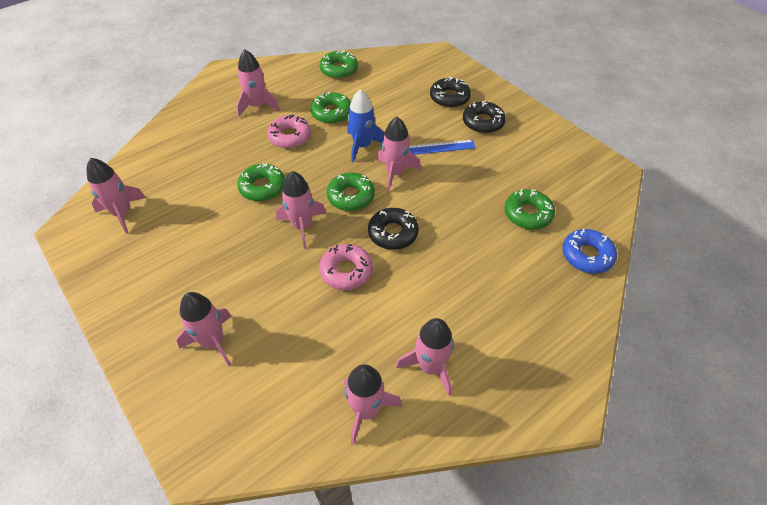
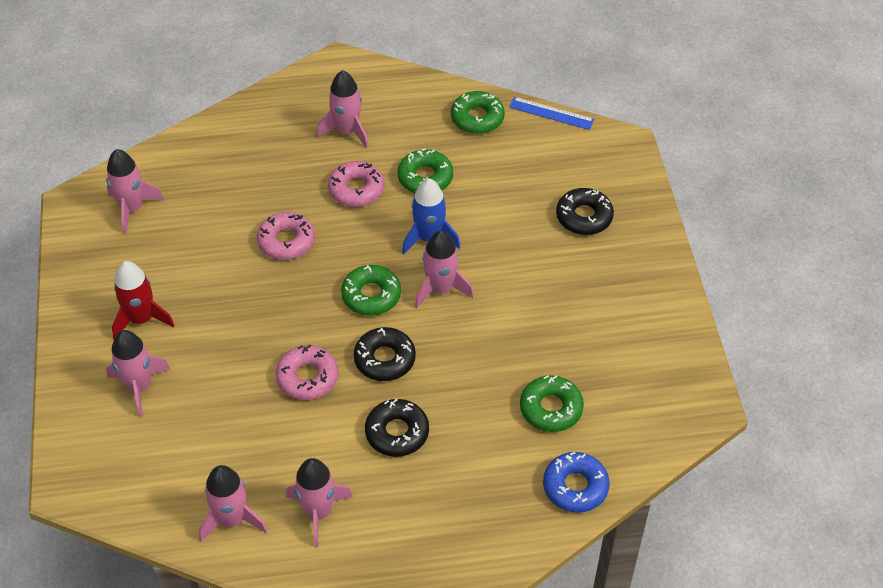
camera: 30 degrees right, 0 degrees up
(181, 289) = (141, 319): none -> red rocket
(262, 187) = (286, 241): green donut -> pink donut
(302, 226) = (297, 307): pink rocket -> none
(439, 147) = (517, 279): blue ruler -> blue ruler (551, 113)
(483, 122) = (597, 269): black donut -> black donut (397, 432)

